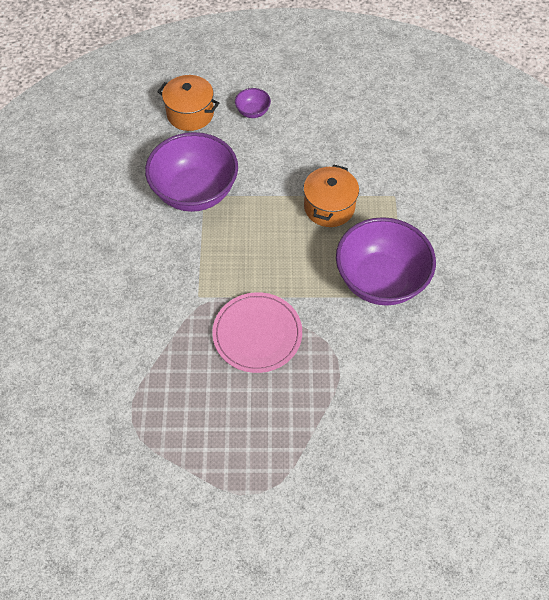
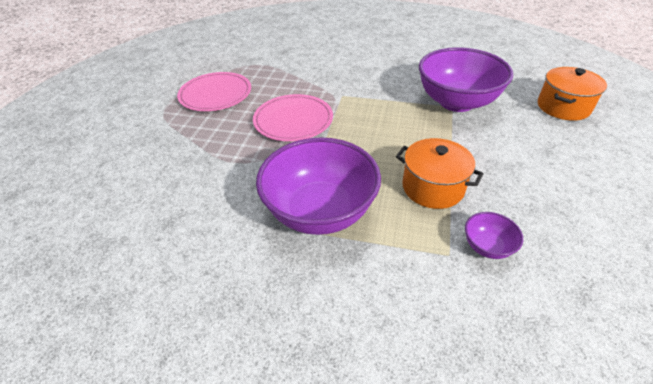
camera: 105 degrees right, 15 degrees down
(218, 440) = (215, 94): none -> pink plate
(253, 112) = (580, 148): purple bowl -> purple bowl (487, 247)

